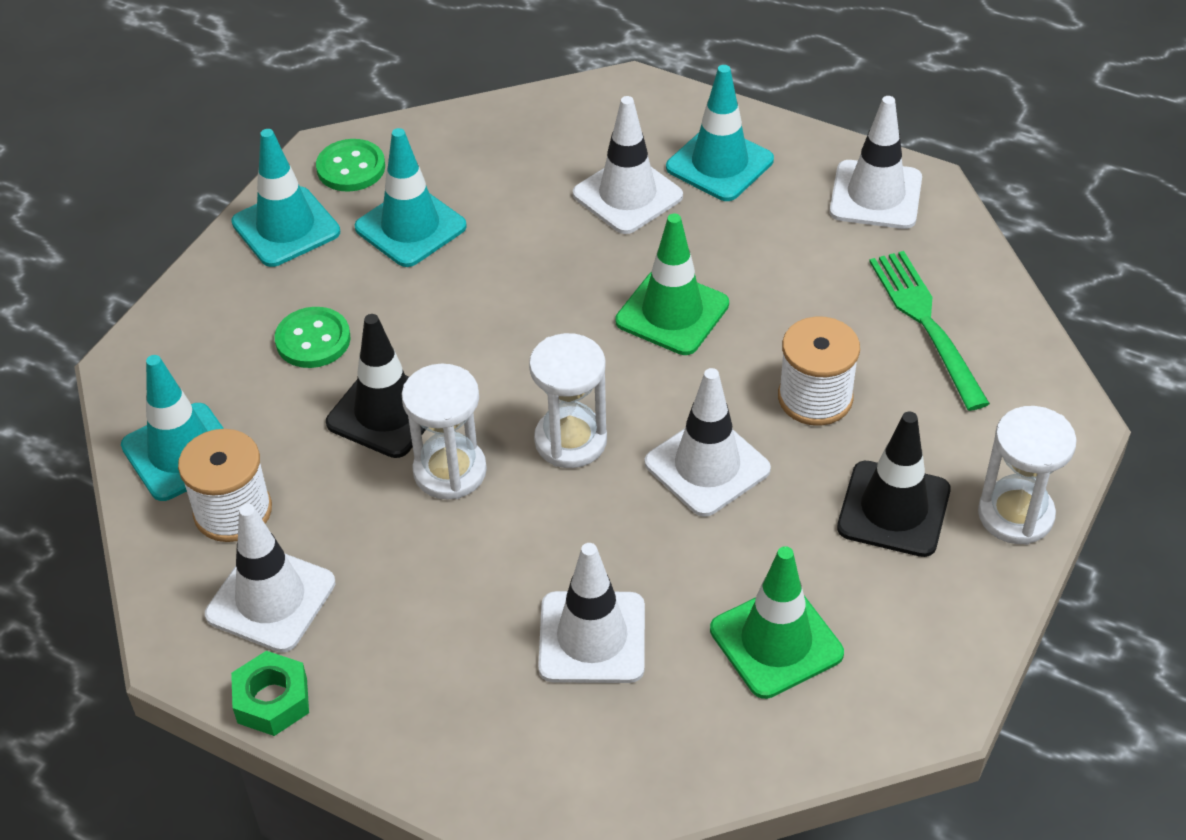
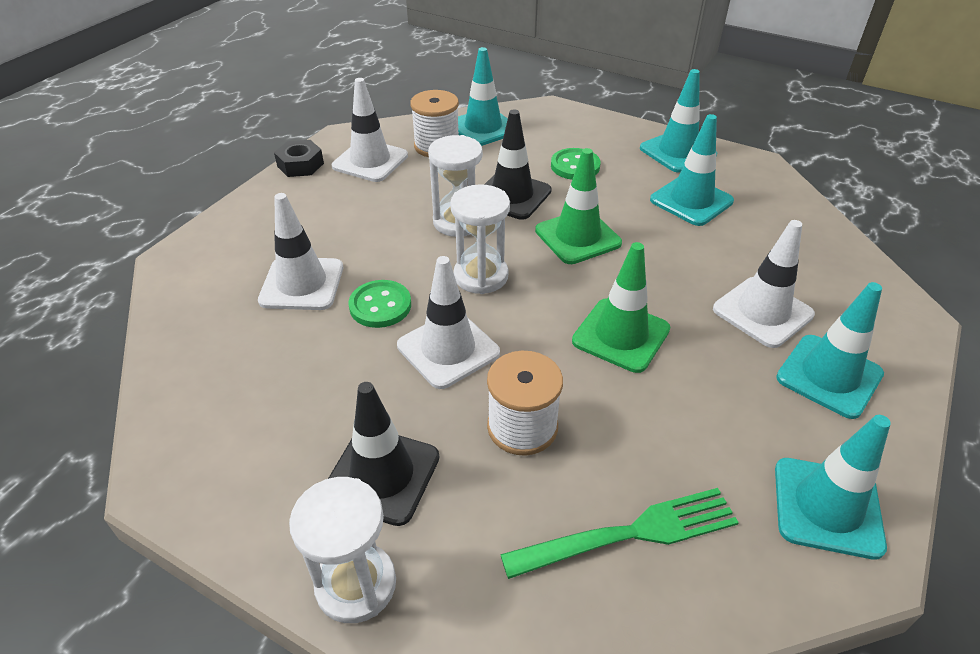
camera: 90 degrees right, 5 degrees down
(272, 700) = (300, 165): green nut -> black nut
(351, 168) = (746, 174): green button -> green button (380, 306)
(776, 641) = (265, 381): green traffic cone -> green traffic cone (577, 237)
(875, 195) = (827, 507): white traffic cone -> turquoise traffic cone

